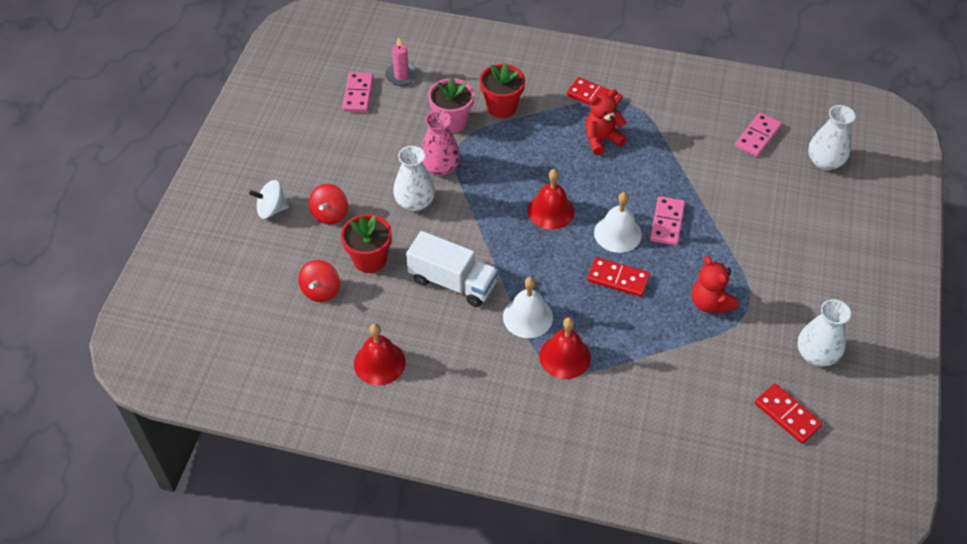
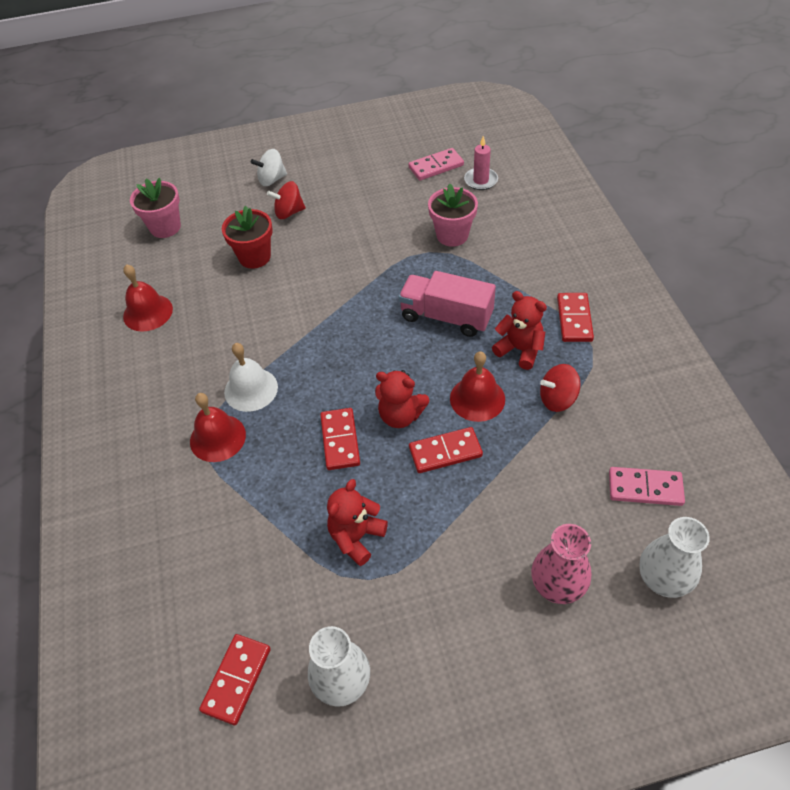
camera: 65 degrees right, 0 degrees up
(269, 313) = (165, 227): none -> pink flower pot
(272, 209) = (272, 179): white spinning top -> white spinning top turned 75 degrees counterclockwise
(321, 290) = (205, 244): red spinning top -> red spinning top (557, 399)
(415, 202) = (337, 255): white vase -> none
(440, 167) = (390, 252): pink vase -> pink vase (557, 584)
(453, 282) = (261, 319): white truck -> none
(501, 107) = (499, 259): red flower pot -> none
(538, 165) = (446, 317): none -> pink truck
(551, 211) = (393, 351): red bell -> red bell (477, 398)
(617, 233) = (400, 415): white bell -> red teddy bear
(667, 222) = (445, 452): pink domino -> red domino

